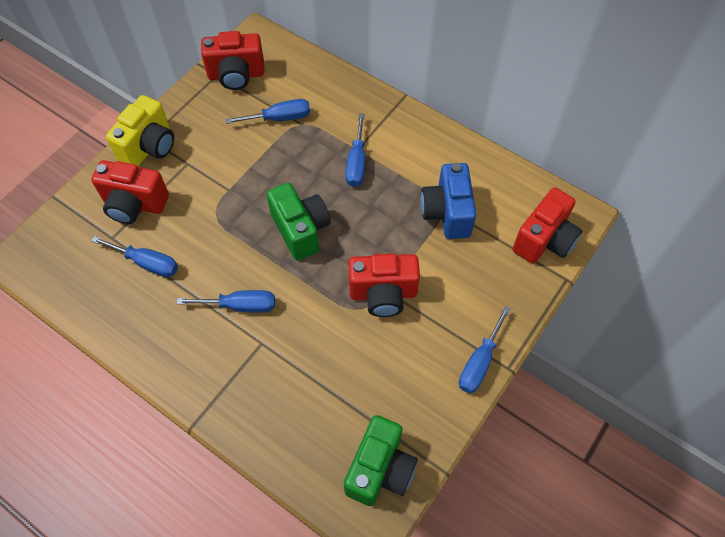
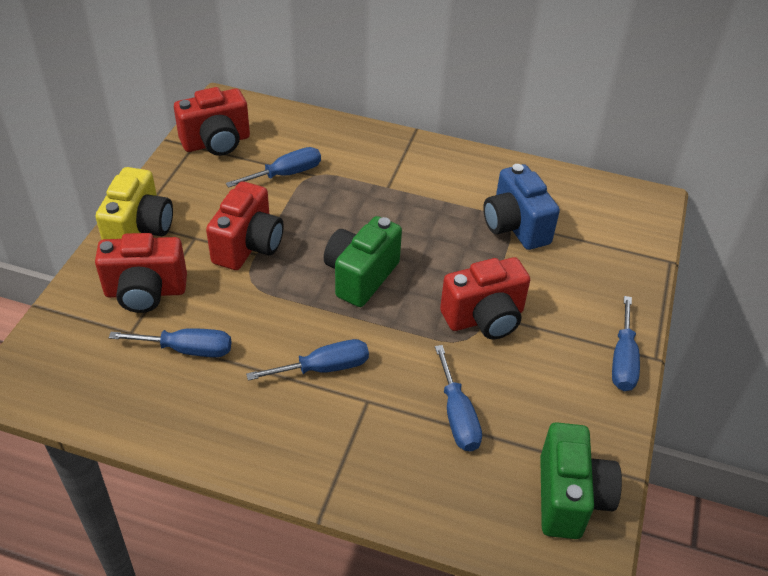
camera: 20 degrees left, 15 degrees down
(301, 230) = (361, 276): green camera -> green camera turned 105 degrees counterclockwise
(356, 163) = (393, 199): blue screwdriver -> blue screwdriver (457, 416)
(544, 240) = (629, 230): red camera -> red camera (248, 246)

